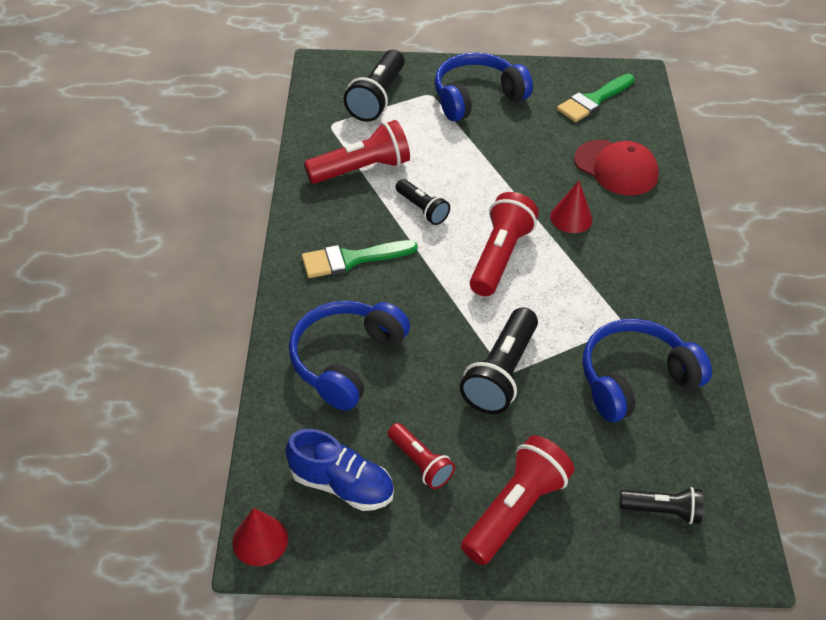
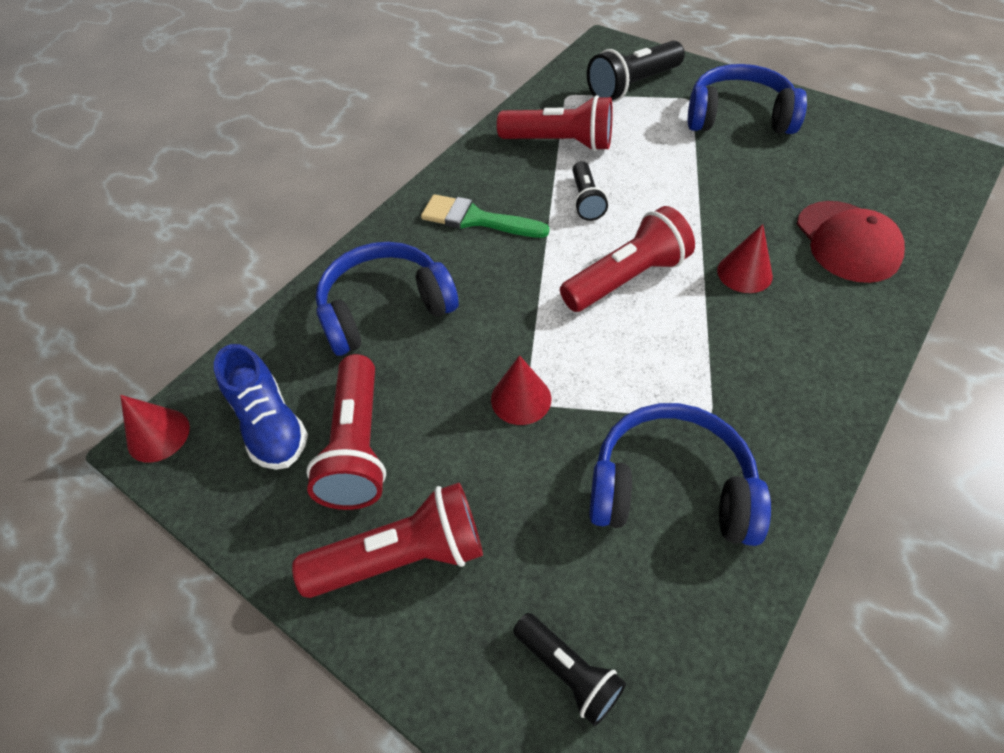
camera: 40 degrees right, 5 degrees up
(420, 463) = (357, 446): red flashlight -> red flashlight, size x1.68
(501, 373) = (521, 399): black flashlight -> red cone
(593, 100) = (877, 162): green brush -> none

